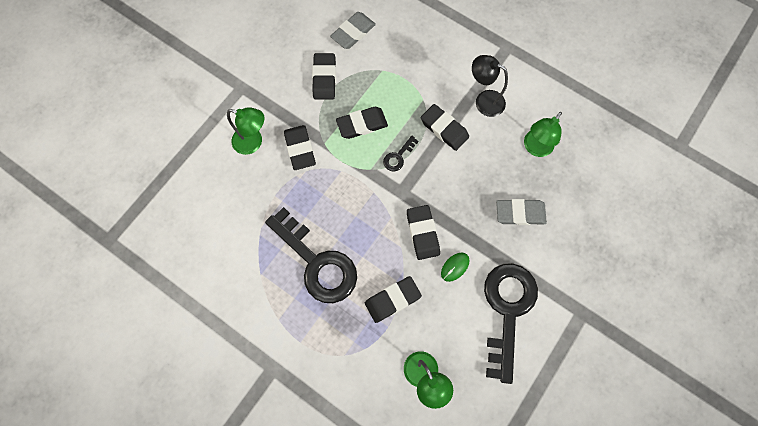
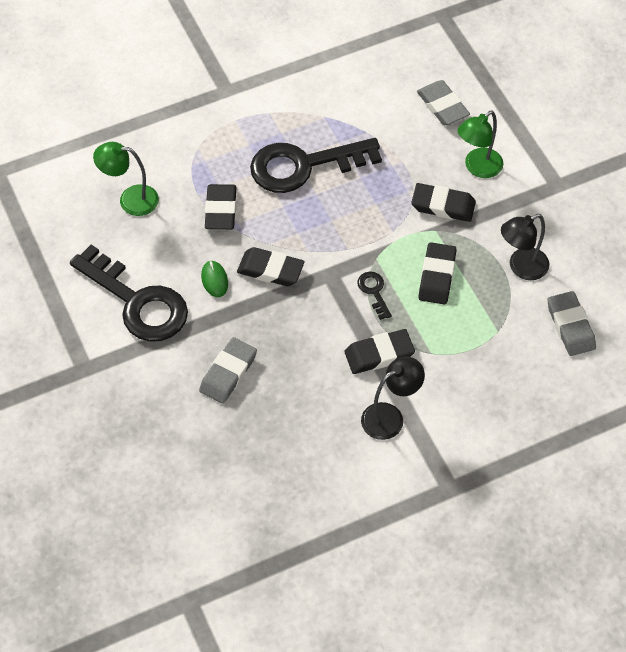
camera: 120 degrees right, 15 degrees down
(206, 193) = (442, 106): none -> grey eraser
(324, 78) = (521, 268): black eraser -> black lamp
(535, 148) = (294, 435): green lamp -> none

